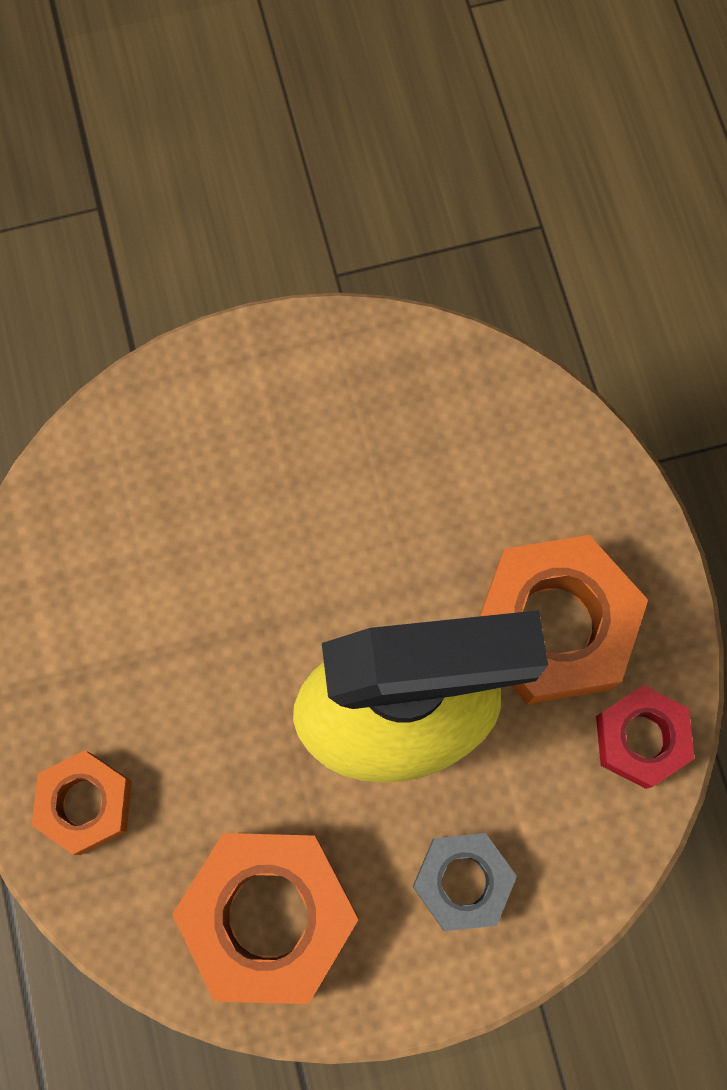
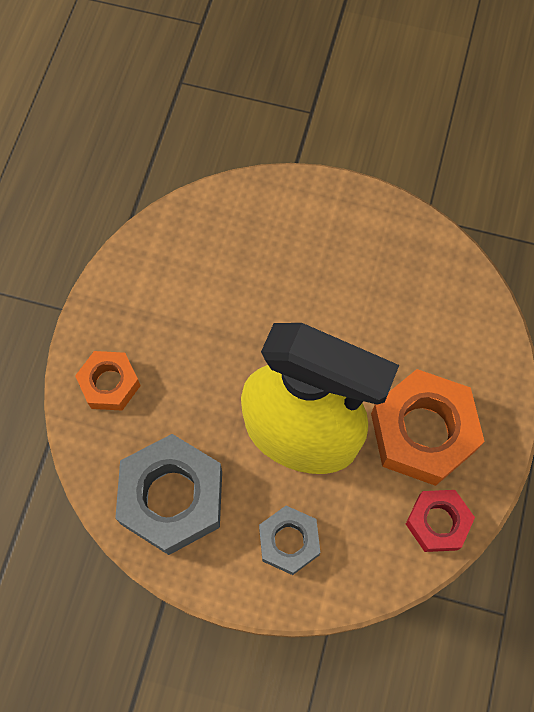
camera: 30 degrees right, 5 degrees down
(269, 915) = (172, 498): orange nut -> grey nut

